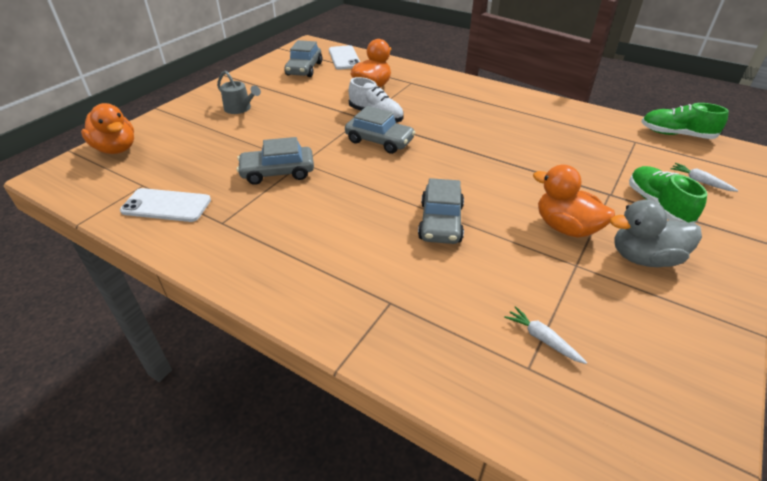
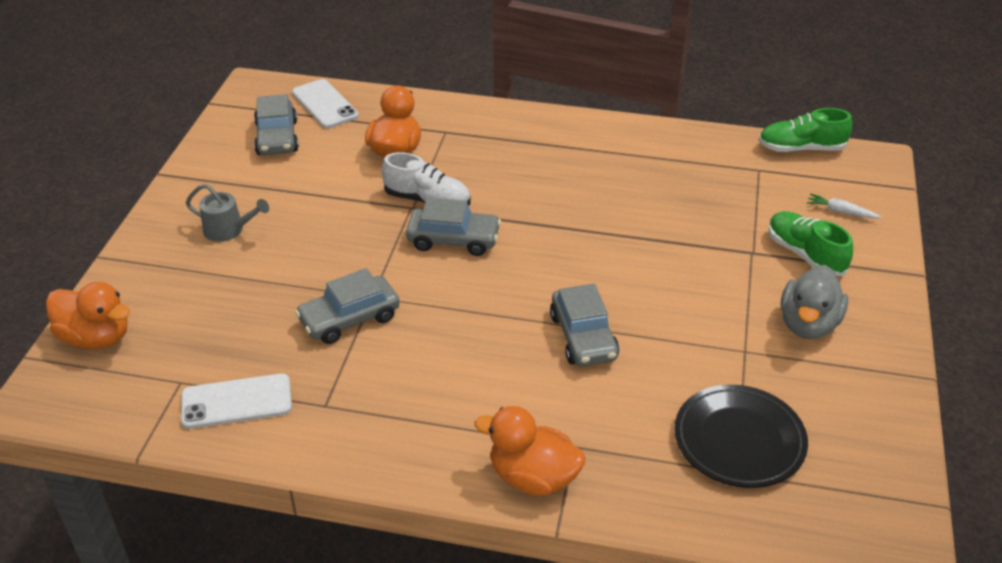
camera: 20 degrees left, 0 degrees up
(542, 339) = (739, 440): white carrot -> black plate
(565, 227) = (719, 308): orange duck -> orange duck (533, 477)
(644, 258) = (808, 324): grey duck -> grey duck turned 45 degrees counterclockwise

